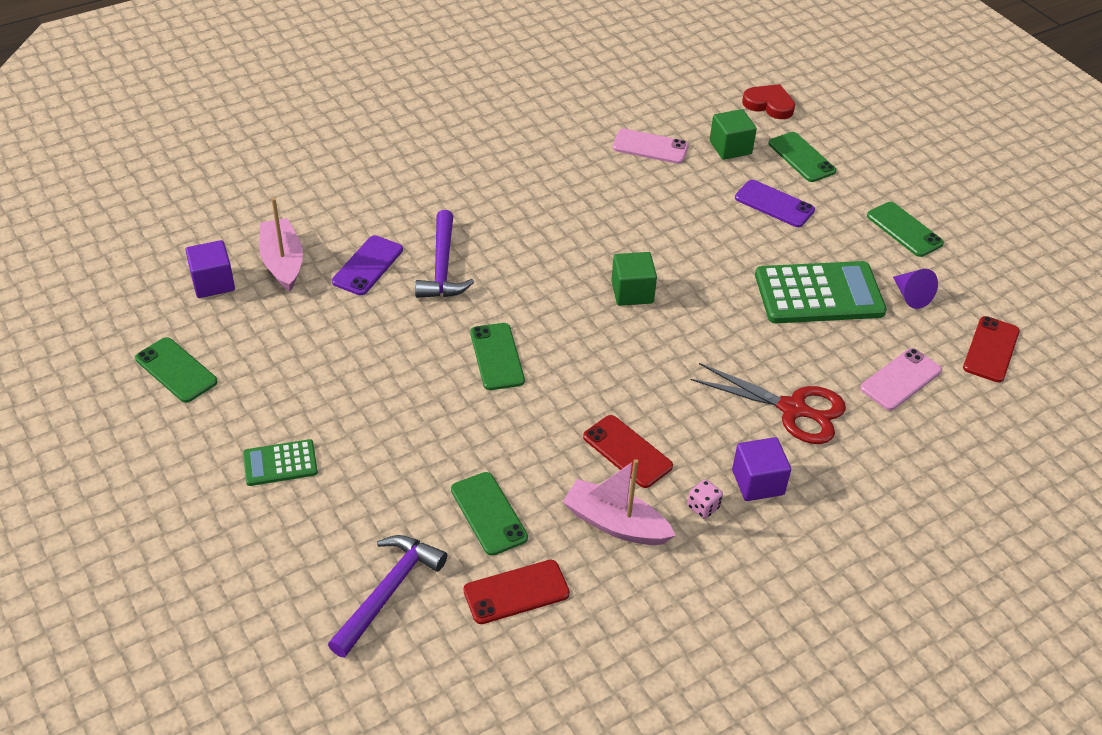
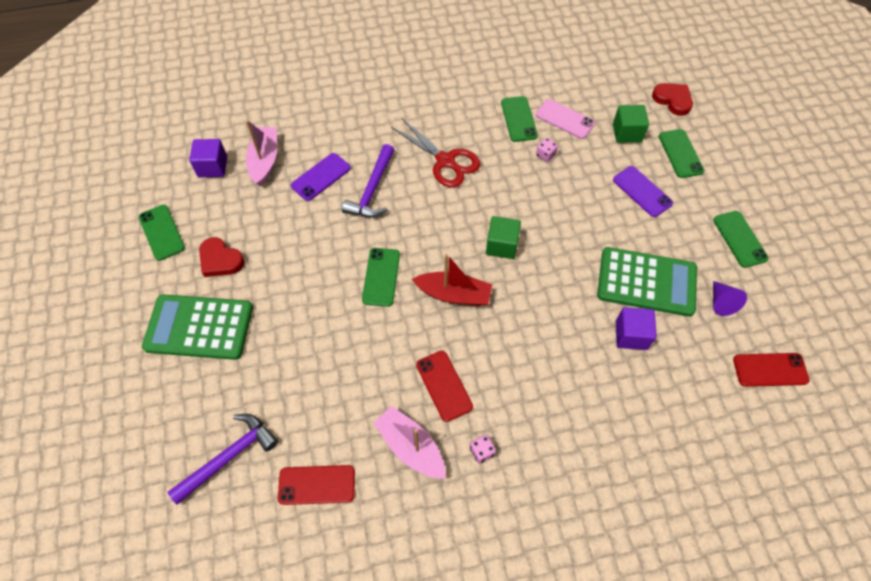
camera: 20 degrees right, 15 degrees up
(274, 383) = (220, 260): none -> red heart
(280, 463) = (199, 327): green calculator -> green calculator, size x1.93
(488, 514) = (323, 411): green phone -> green phone (518, 119)
(596, 355) = (453, 294): none -> red boat
(643, 188) = (545, 155): none -> pink dice
(758, 482) = (532, 441): purple cube -> purple cube (631, 335)
(792, 409) = (585, 382): red scissors -> red scissors (445, 161)
(901, 379) = (683, 378): pink phone -> none
(991, 349) = (770, 370): red phone -> red phone turned 45 degrees clockwise

